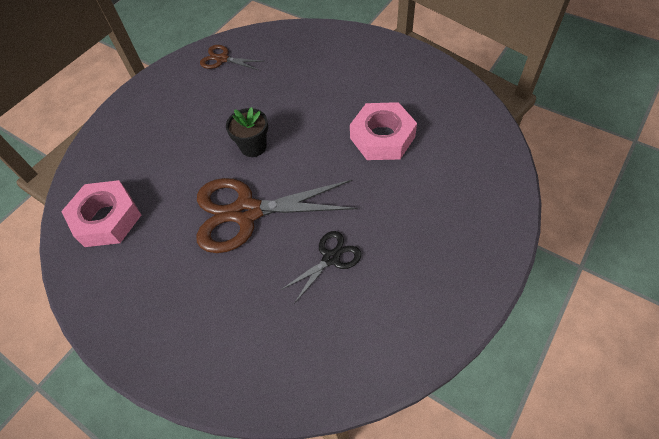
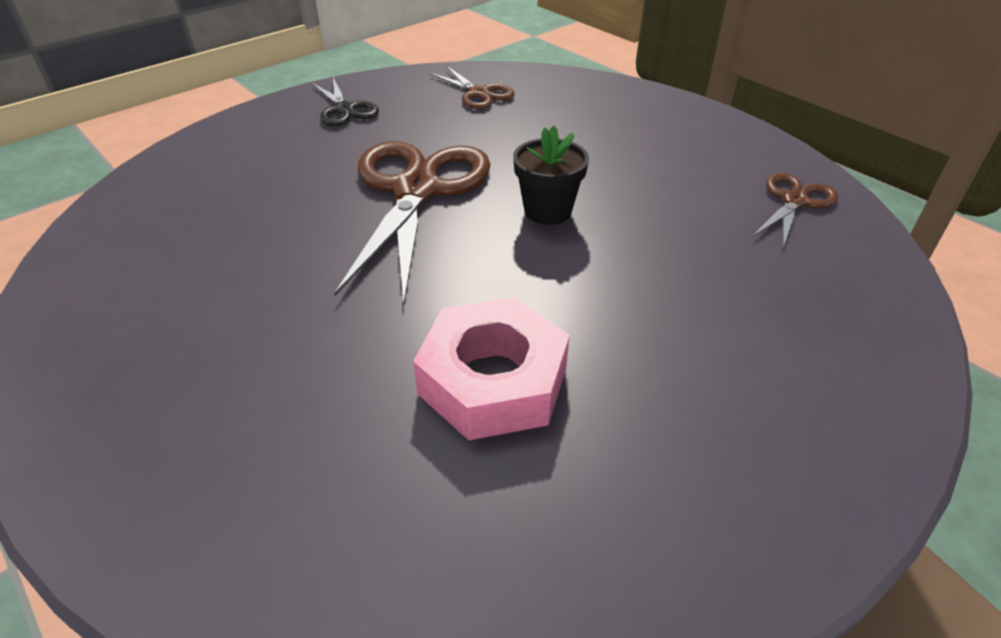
camera: 100 degrees right, 15 degrees down
(107, 219) = (478, 93): pink nut -> brown scissors
(331, 258) = (272, 256): black scissors -> black scissors (345, 109)

